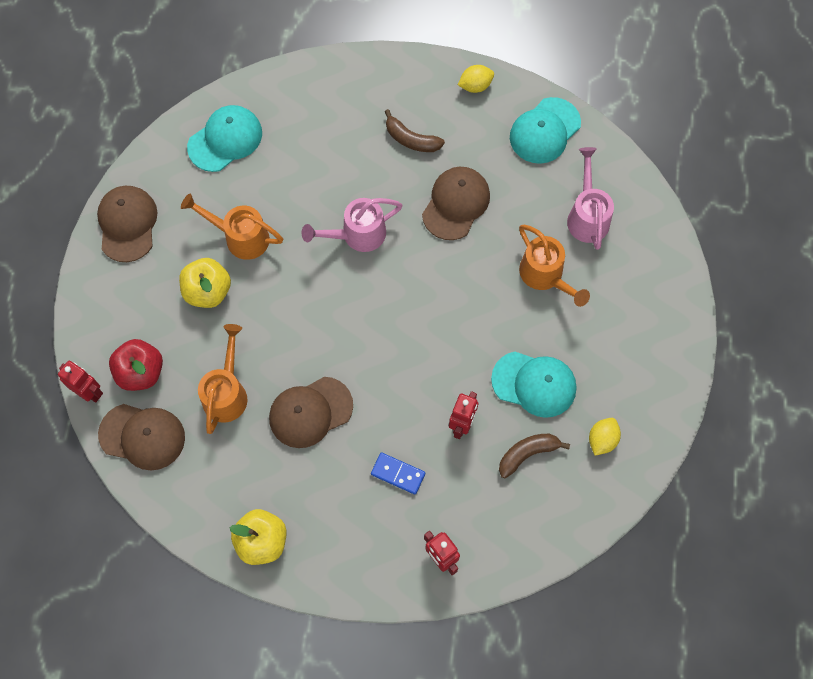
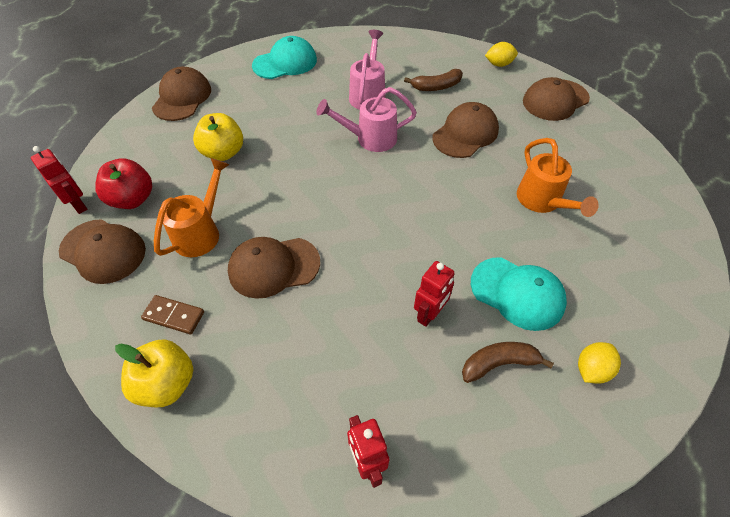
camera: 15 degrees right, 15 degrees down
(240, 482) = (174, 316): none -> brown domino
(241, 237) = (269, 122): orange watering can -> none
(398, 474) = (344, 348): blue domino -> none
(411, 139) = (436, 87): brown banana -> brown banana turned 60 degrees counterclockwise
(544, 131) = (555, 100): turquoise cap -> brown cap
(587, 216) = (589, 164): pink watering can -> pink watering can (368, 94)

